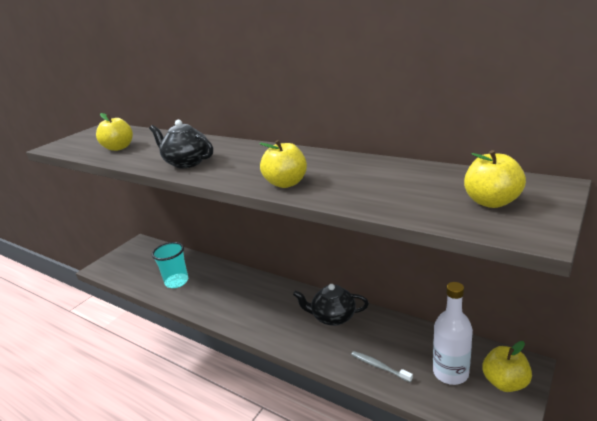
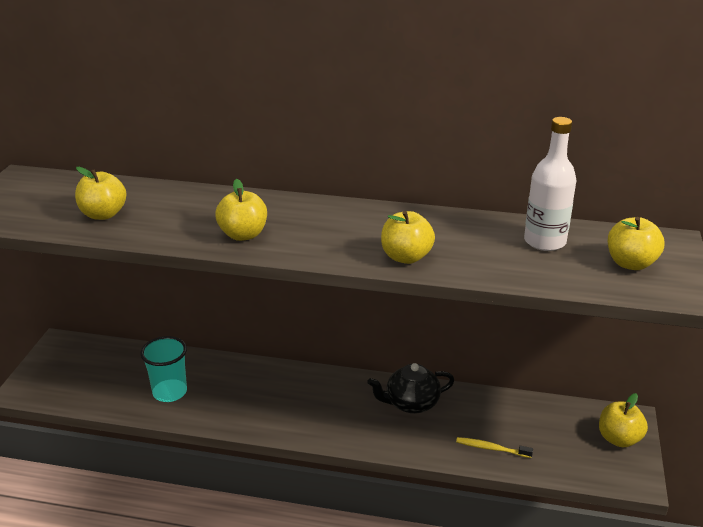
camera: 25 degrees left, 5 degrees up
(187, 163) = (243, 235): black teapot -> yellow apple
(379, 366) = (491, 448): grey toothbrush -> yellow toothbrush
(450, 372) = (565, 440): white bottle -> white bottle (544, 241)

